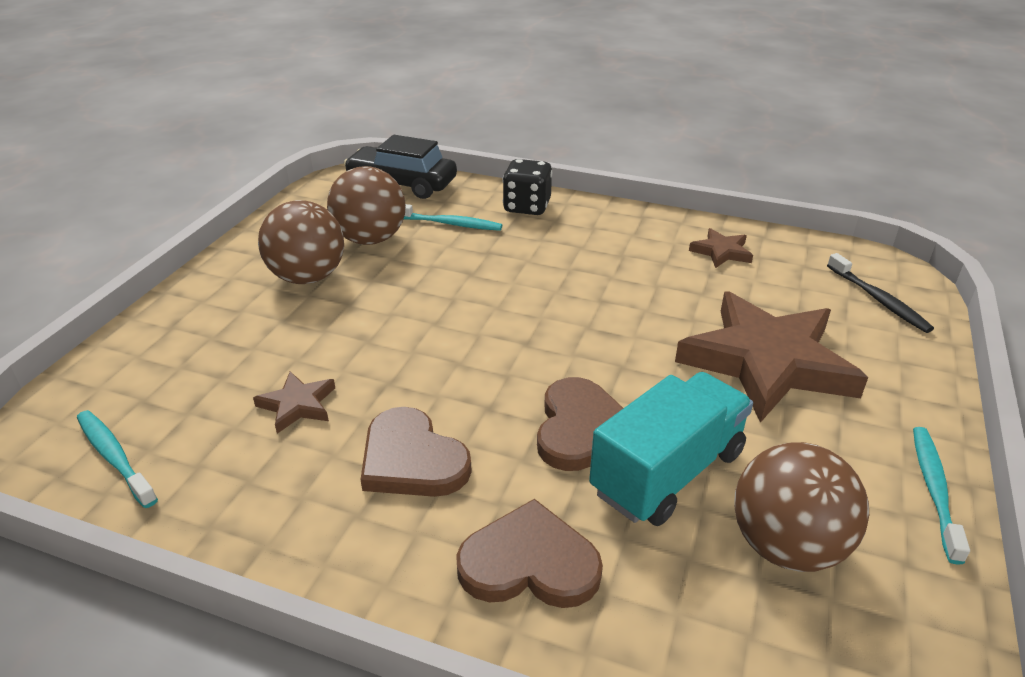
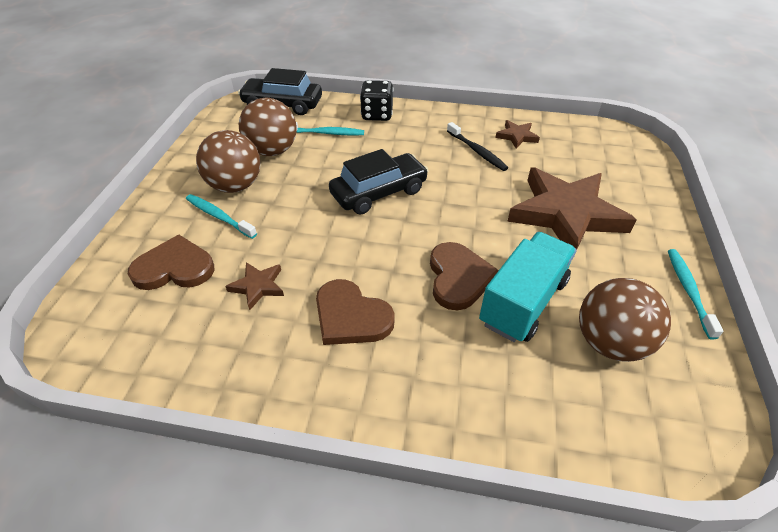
camera: 10 degrees left, 10 degrees up
(114, 457) = (134, 345): turquoise toothbrush -> turquoise toothbrush (219, 216)
(499, 305) = (379, 192): none -> black car
(529, 563) = (451, 380): brown heart -> brown heart (174, 268)
(878, 300) = (624, 161): black toothbrush -> black toothbrush (477, 151)

